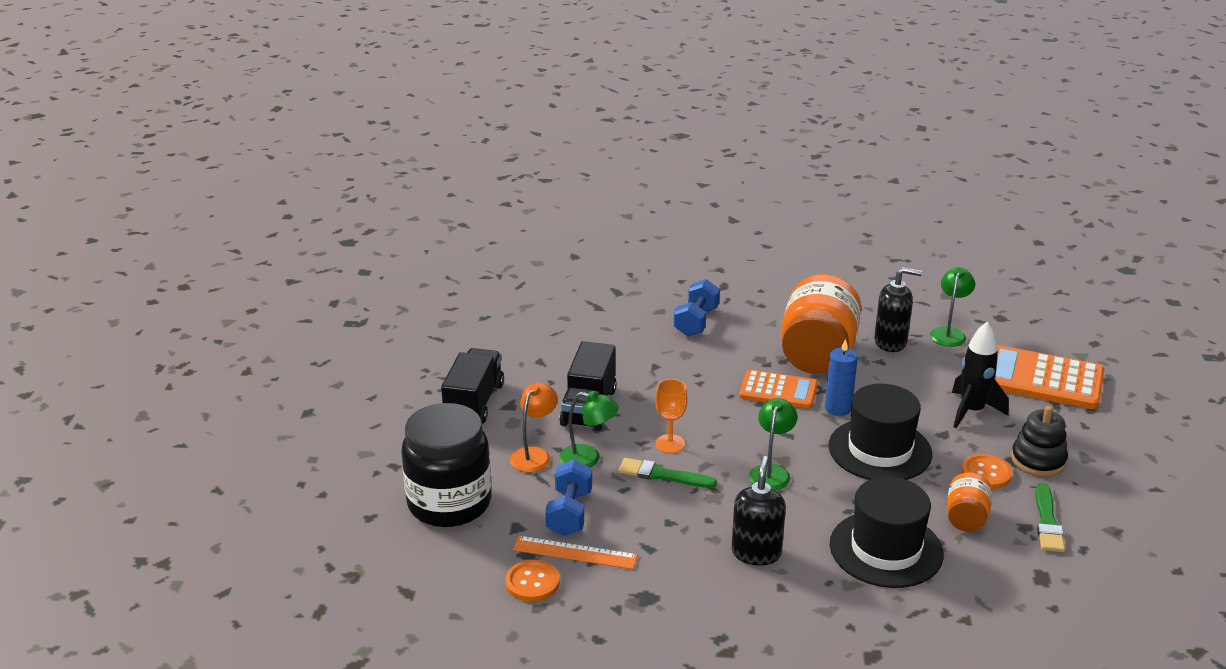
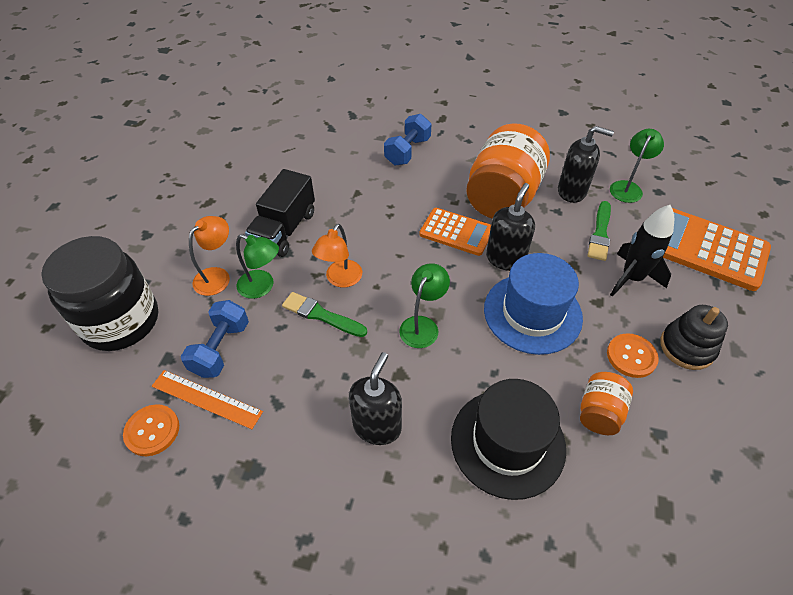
camera: 10 degrees right, 20 degrees up
(474, 403) = (191, 213): black truck -> none
(670, 444) = (340, 279): orange goblet -> orange lamp
(838, 408) = (505, 258): blue candle -> black soap dispenser
(879, 450) = (532, 313): black hat -> blue hat
(1047, 522) = (683, 431): green brush -> green brush (600, 233)

